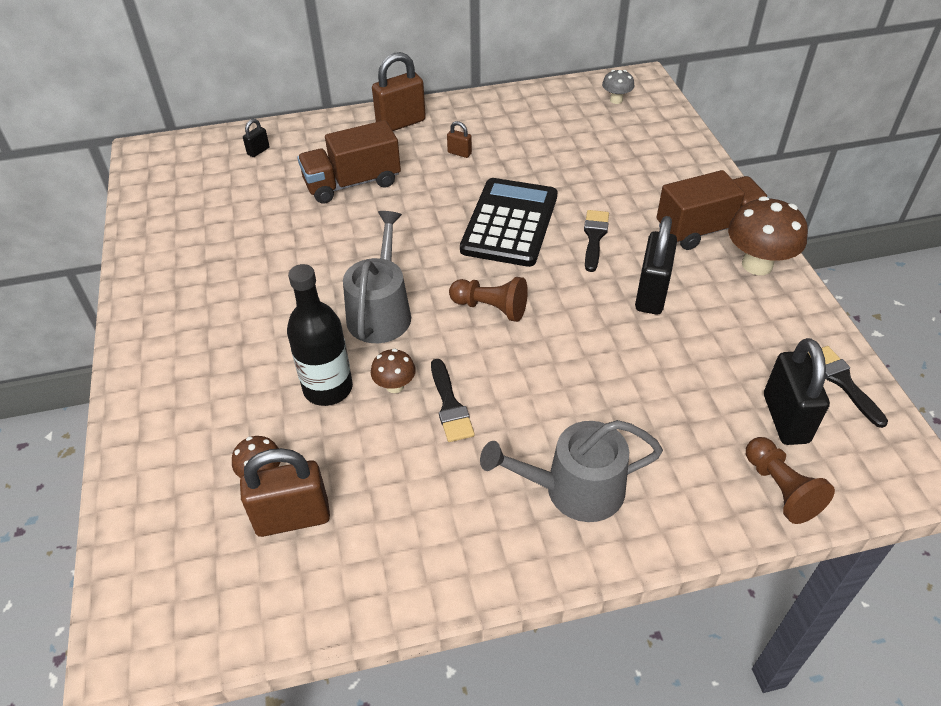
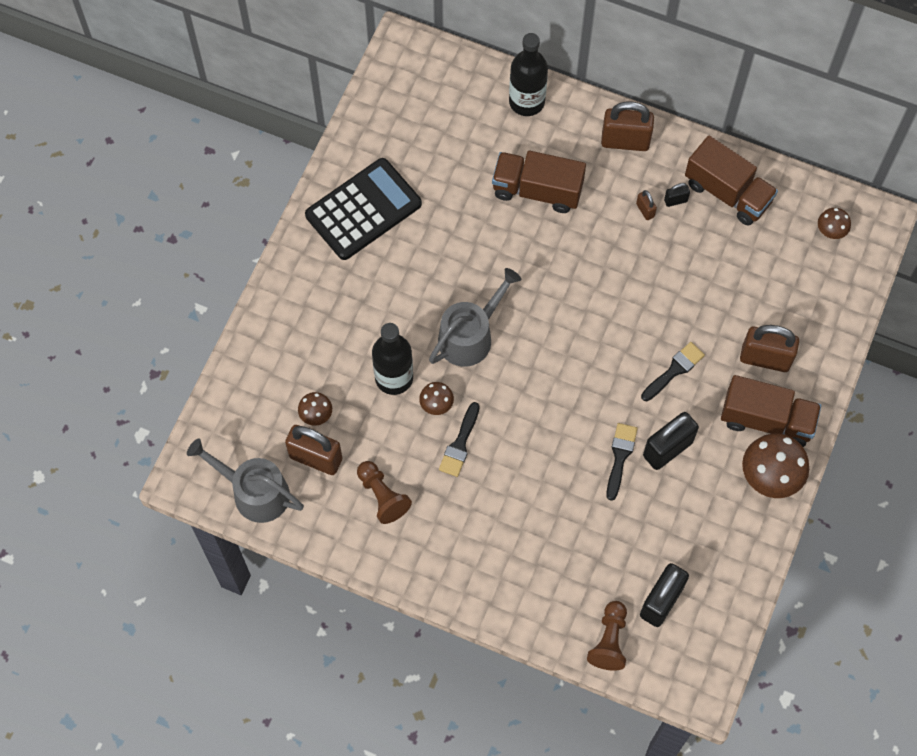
camera: 35 degrees right, 20 degrees up
(258, 151) = (489, 103): black padlock -> black padlock (675, 200)
(292, 137) = (526, 101): none -> black bottle
(491, 308) = (546, 384): brown pawn -> brown pawn (382, 496)
(509, 223) = (623, 313): black calculator -> black calculator (363, 209)
(514, 114) = (727, 192): none -> brown truck
(574, 489) = (488, 554): grey watering can -> grey watering can (254, 492)
(616, 100) = (830, 231): grey mushroom -> brown mushroom
(658, 192) = (765, 358): none -> brown padlock
(843, 382) = (726, 605): black brush -> black brush (620, 457)

